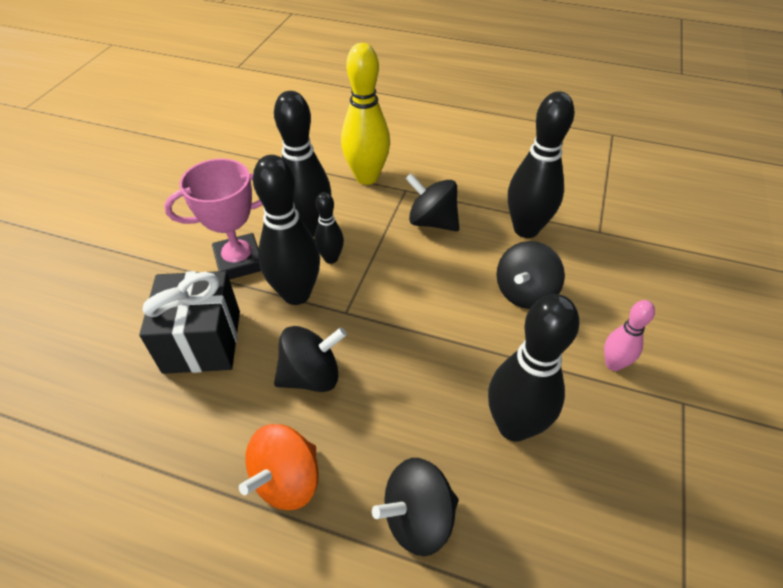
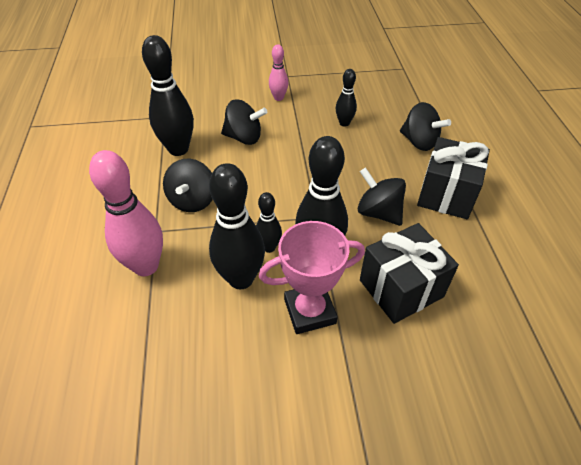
camera: 115 degrees left, 0 degrees up
(239, 261) = (309, 311): pink trophy -> pink trophy turned 60 degrees counterclockwise
(287, 480) = (446, 195): orange spinning top -> black gift
(367, 177) = (146, 266): yellow bowling pin -> pink bowling pin
(514, 426) = (344, 123): black bowling pin -> black bowling pin, size x0.53

